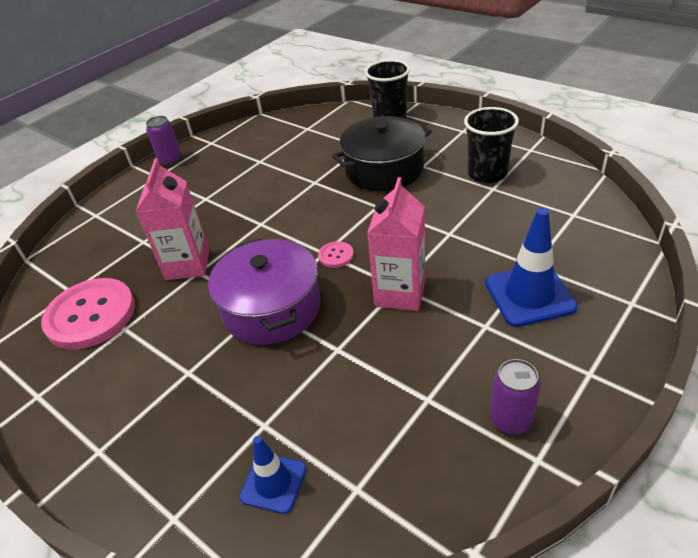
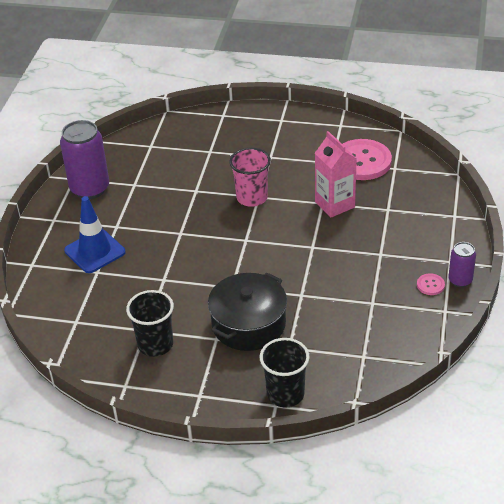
camera: 150 degrees right, 0 degrees up
(271, 308) = (252, 198): purple pot -> pink cup
(273, 483) = (189, 136): blue traffic cone -> none
(336, 255) = (235, 240): pink button -> pink button (430, 285)
(400, 293) = (176, 229): pink carton -> none
(511, 420) = (90, 189): purple can -> purple can, size x1.86

